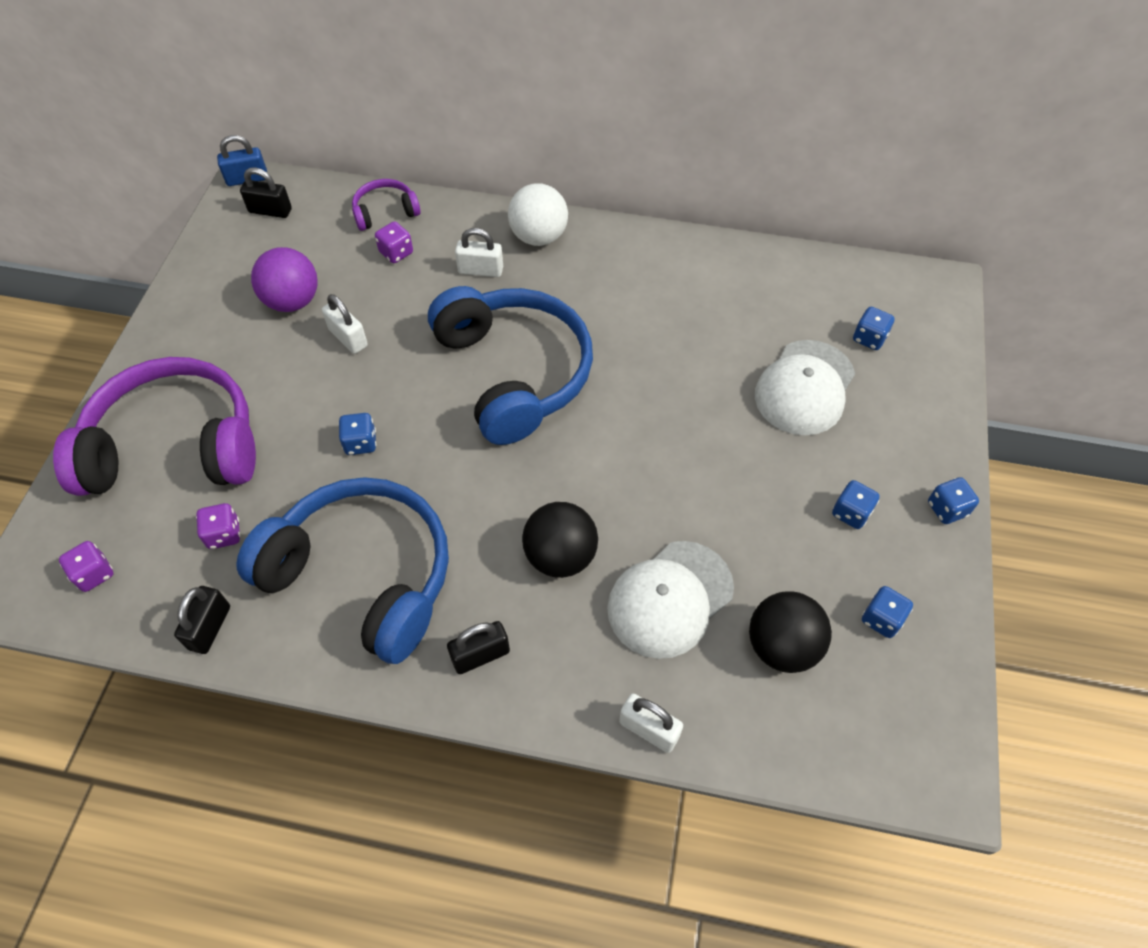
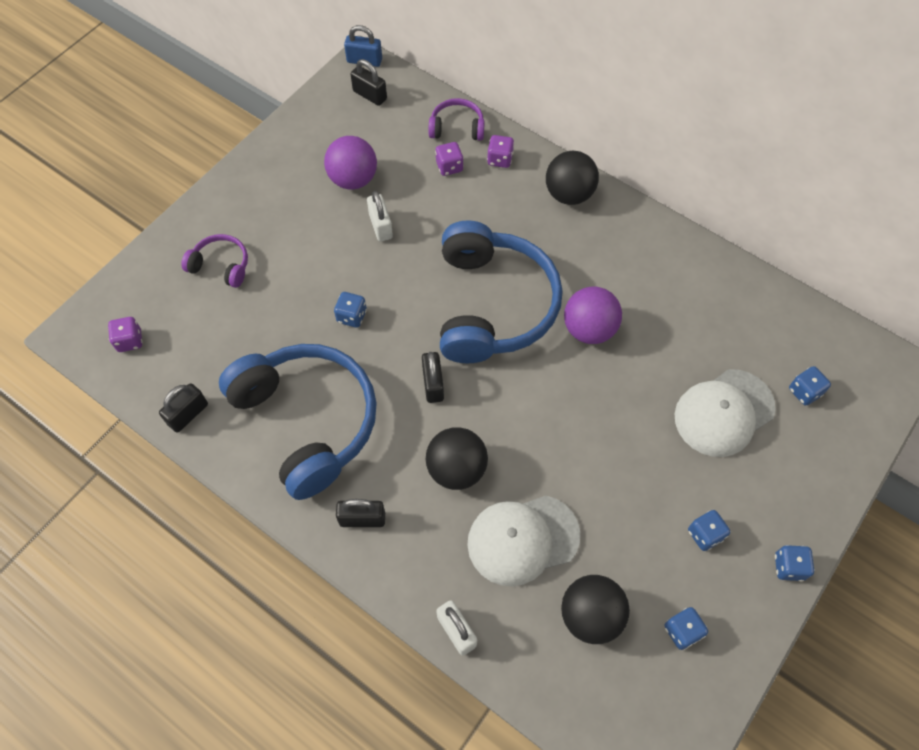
camera: 25 degrees right, 5 degrees up
(175, 447) = (221, 266): purple headphones -> purple headphones, size x0.44
(224, 534) = (226, 348): purple dice -> purple dice (500, 159)
(480, 270) = (508, 206): white padlock -> none
(489, 478) = (433, 384): none -> black padlock
(538, 237) = (569, 194): white ball -> black ball
(628, 359) = (589, 329): none -> purple ball

